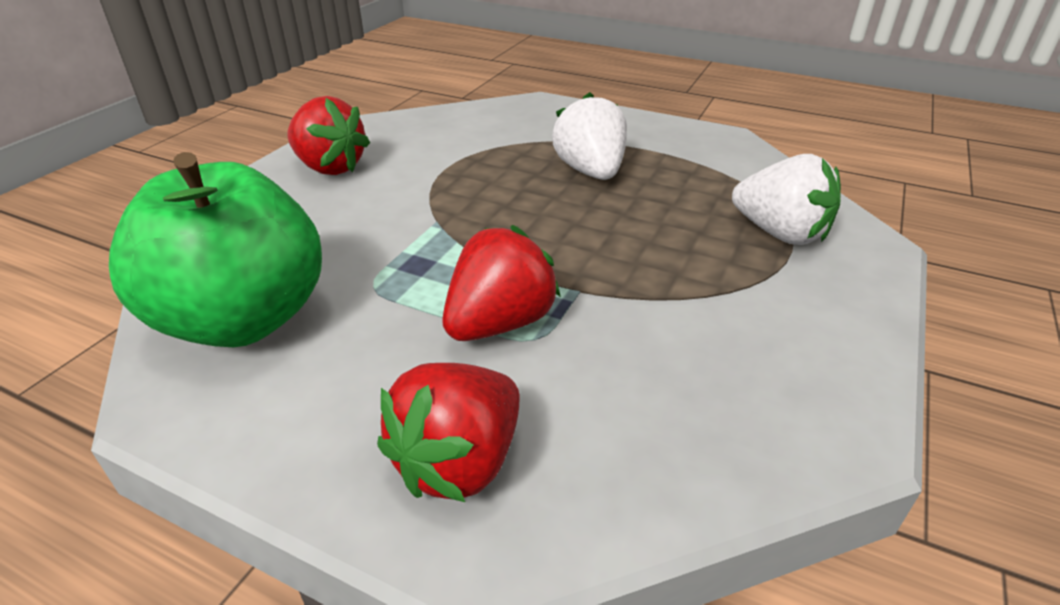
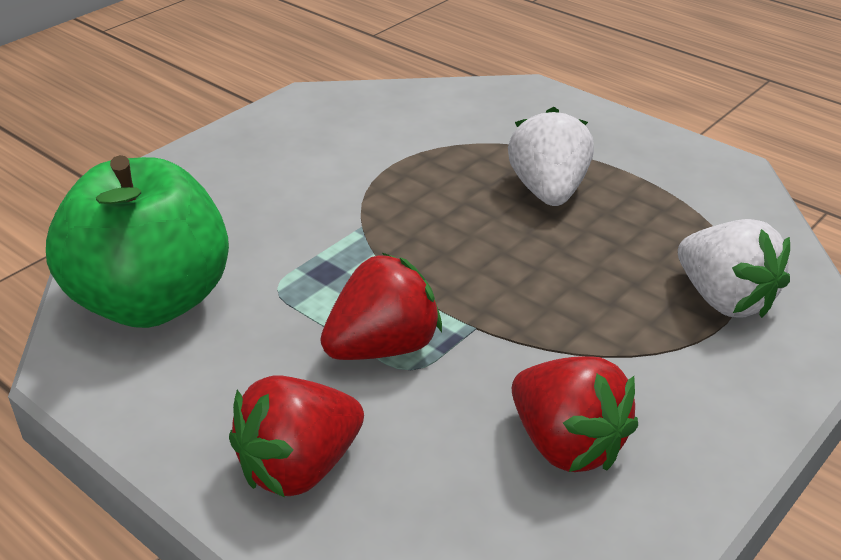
camera: 15 degrees right, 0 degrees up
(330, 167) = (273, 146): red strawberry -> red strawberry (566, 445)

